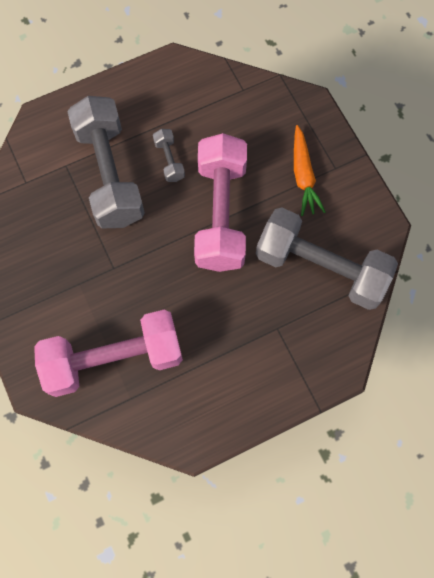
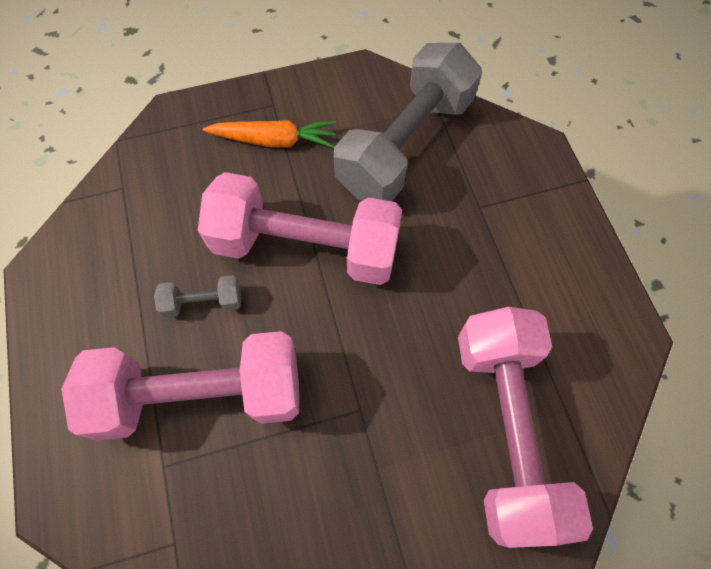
camera: 80 degrees left, 5 degrees down
(110, 174) = (201, 395): grey dumbbell -> pink dumbbell

